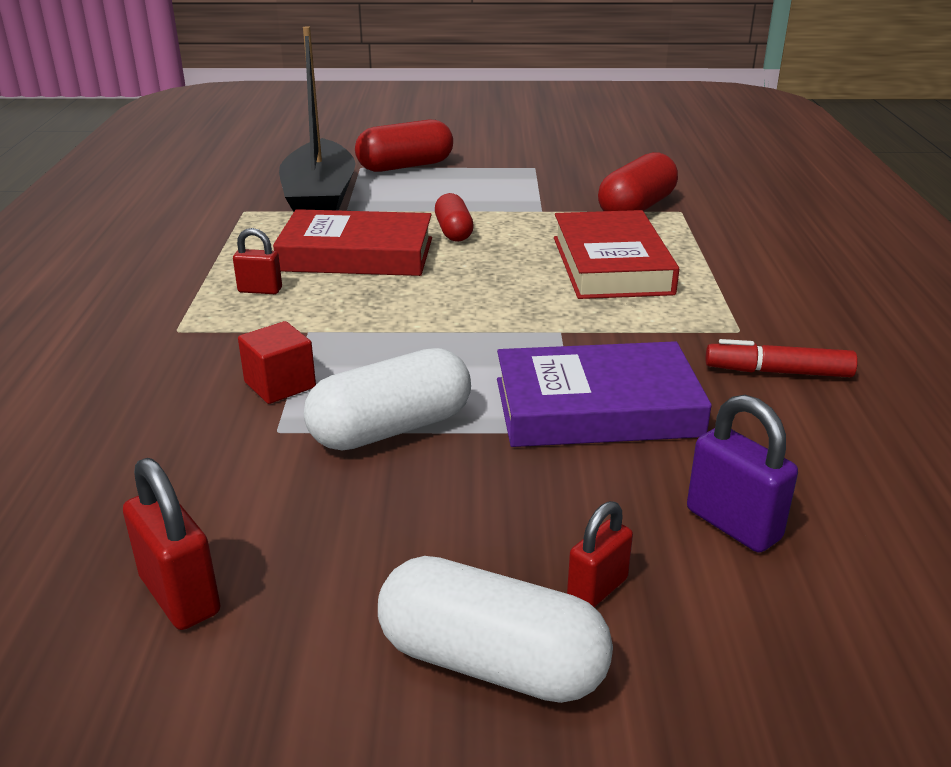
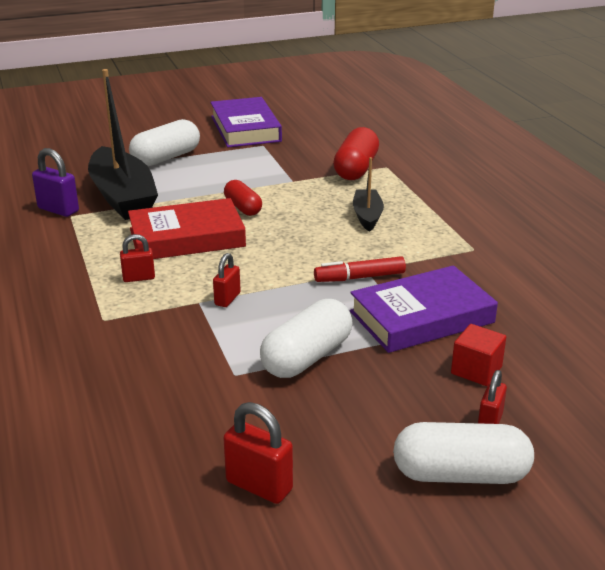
camera: 20 degrees left, 0 degrees up
(280, 385) = (211, 343): red cube -> red cube (476, 370)
(346, 334) = (227, 299): none -> red padlock
(405, 166) = (166, 158): red capsule -> white capsule
(526, 147) = (245, 129): none -> purple book
(611, 265) = (367, 216): red book -> black boat
(733, 524) = (538, 370): purple padlock -> purple padlock (58, 210)
(778, 372) = (511, 273): red marker -> red marker (360, 277)

